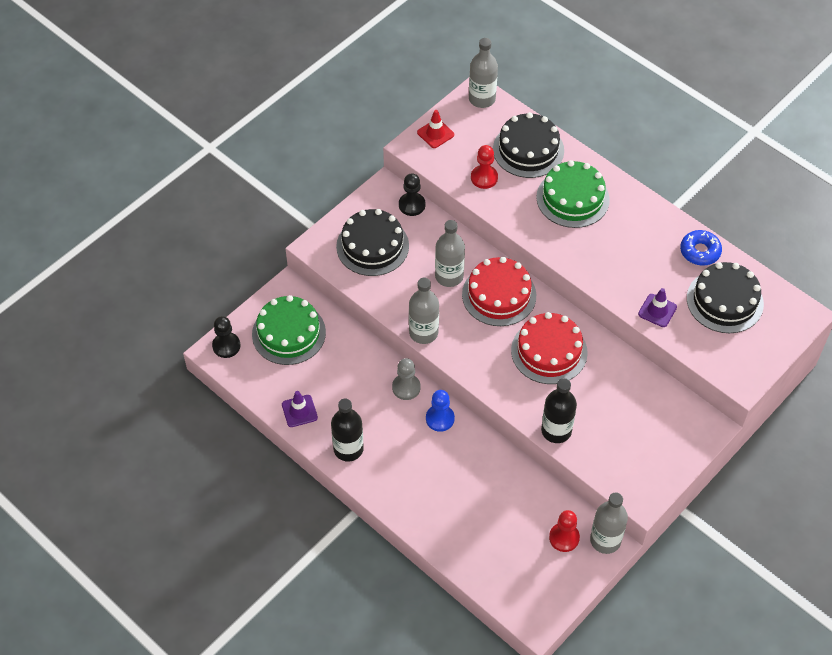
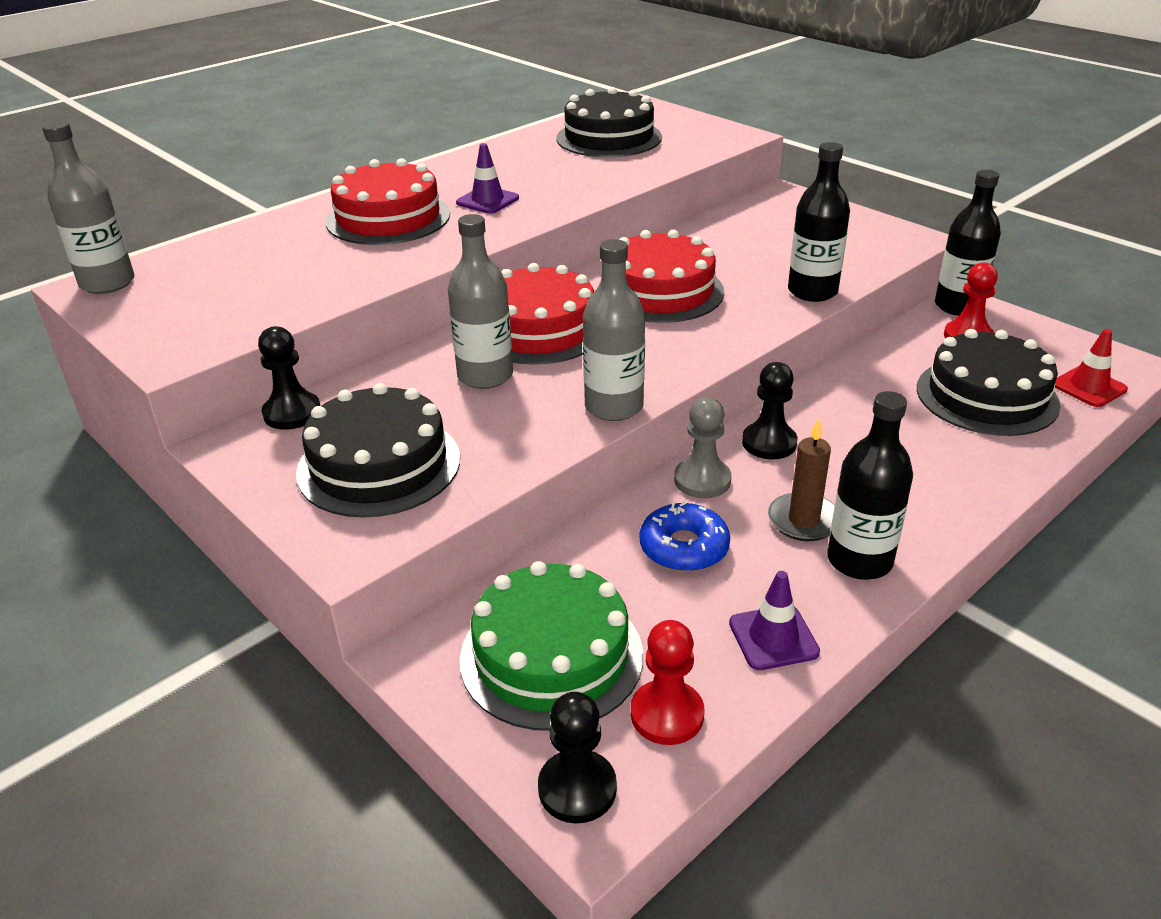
camera: 85 degrees left, 20 degrees down
(376, 429) = (803, 520): none -> brown candle
(435, 133) = (157, 330): red traffic cone -> red traffic cone (1088, 387)
(440, 419) = (769, 443): blue pawn -> black pawn
(484, 178) = (301, 286): red pawn -> red pawn (667, 714)
(528, 150) = (262, 247): black cake -> black cake (986, 396)
(572, 198) = (388, 218): green cake -> red cake
(605, 540) = (958, 306): grey bottle -> black bottle
(657, 310) = (621, 173): purple traffic cone -> purple traffic cone (487, 200)
(700, 251) = (522, 146): blue donut -> blue donut (684, 548)

